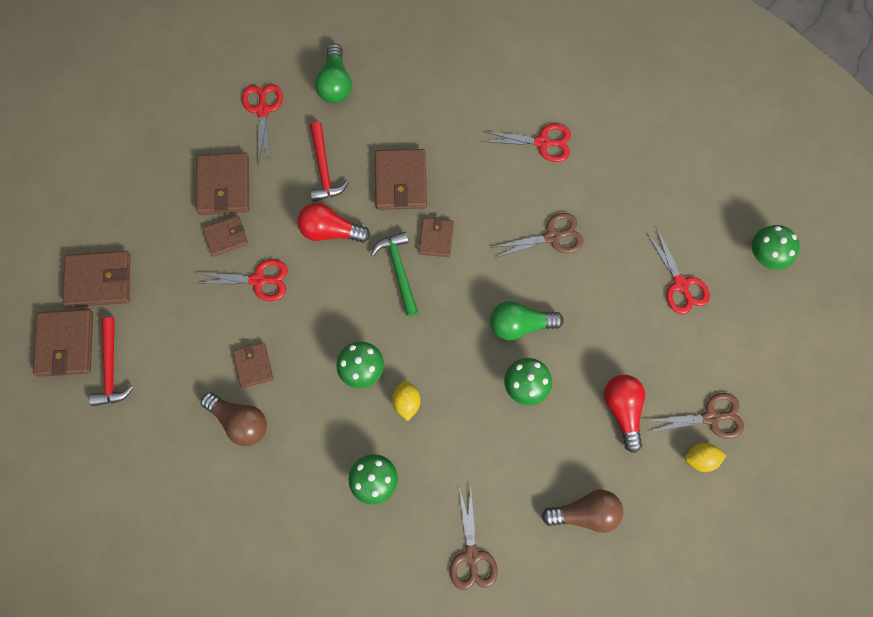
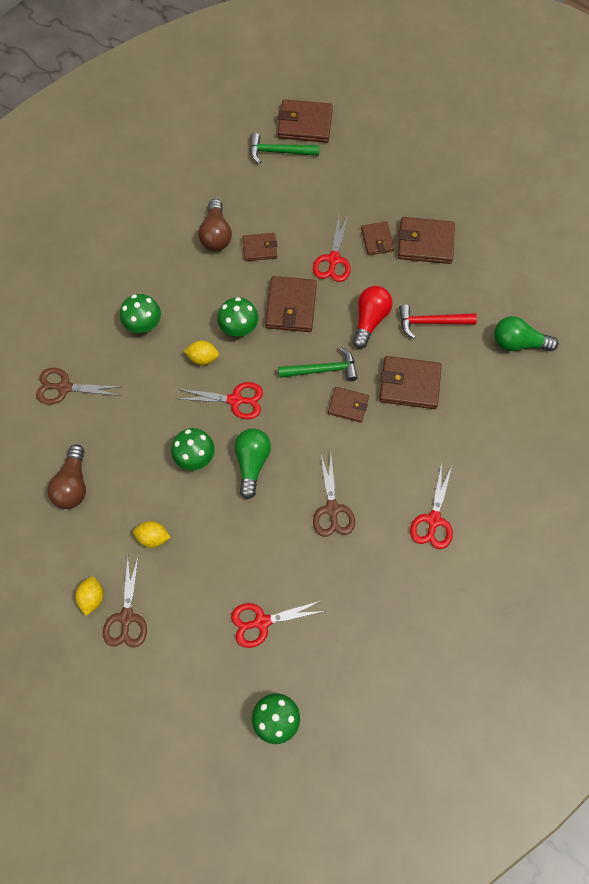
camera: 100 degrees right, 5 degrees down
(99, 280) = (354, 148): brown wallet -> brown wallet (291, 306)
(111, 368) = (278, 152): red hammer -> green hammer
(240, 421) = (216, 234): brown light bulb -> brown light bulb turned 45 degrees counterclockwise
(263, 110) = (496, 280): red scissors -> red scissors (235, 400)
(623, 410) = (153, 537): red light bulb -> yellow lemon

